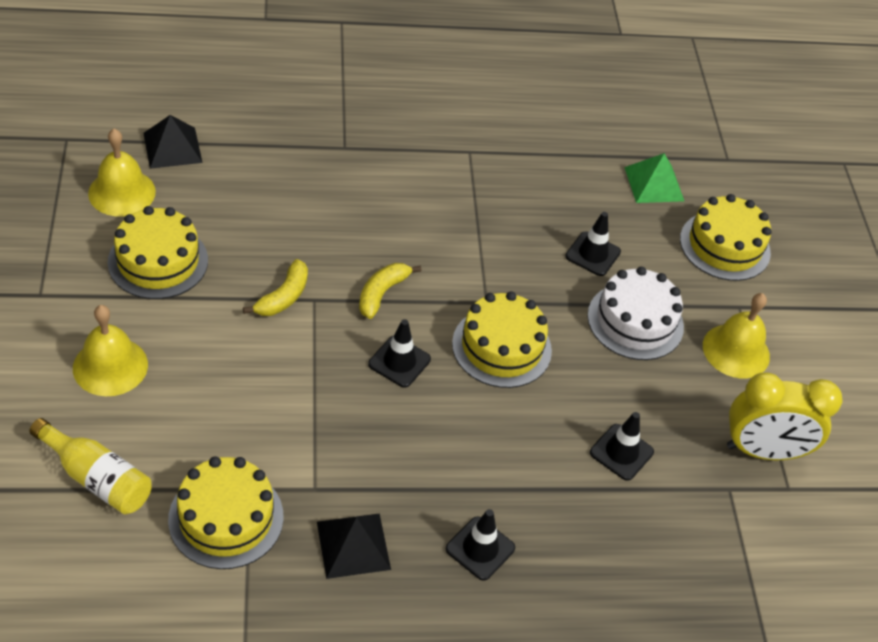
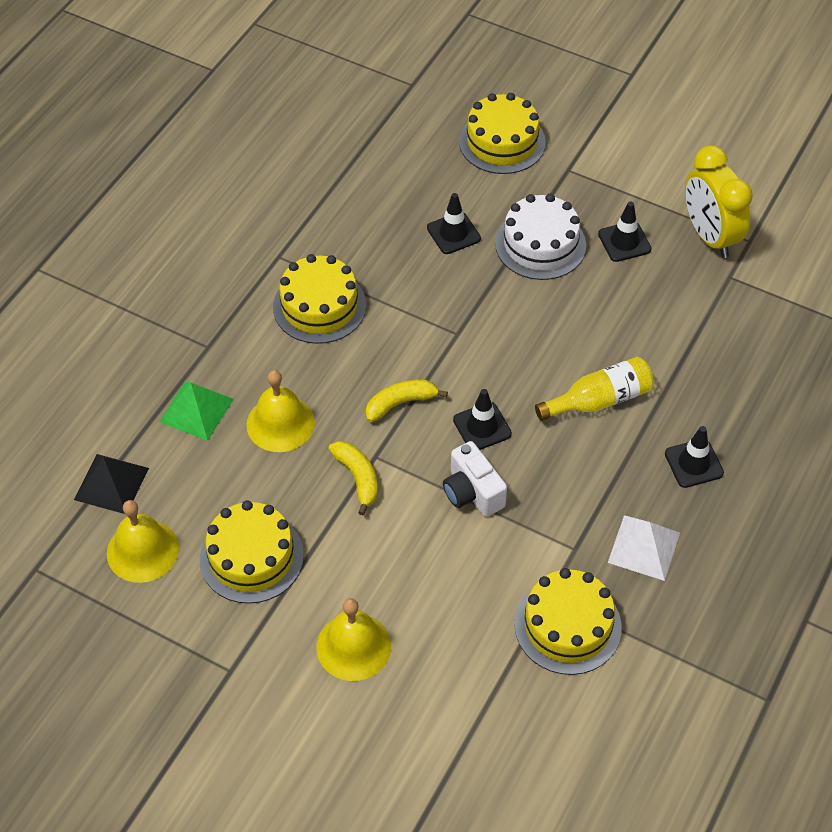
camera: 50 degrees left, 5 degrees up
(97, 478) = (472, 706): yellow bottle -> yellow bottle (599, 400)
(324, 384) = (472, 492): none -> white camera
(353, 545) = (644, 547): black pyramid -> white pyramid
(381, 293) = (400, 403): yellow banana -> yellow banana turned 90 degrees clockwise
(501, 347) = (510, 348): yellow cake -> yellow cake (319, 306)
(621, 452) = (659, 325): black traffic cone -> black traffic cone (624, 242)
(654, 184) = (405, 149): green pyramid -> green pyramid (196, 410)
(736, 351) = (609, 197): yellow bell -> yellow bell (280, 423)
(763, 451) = (709, 236): yellow clock -> yellow clock turned 120 degrees clockwise

